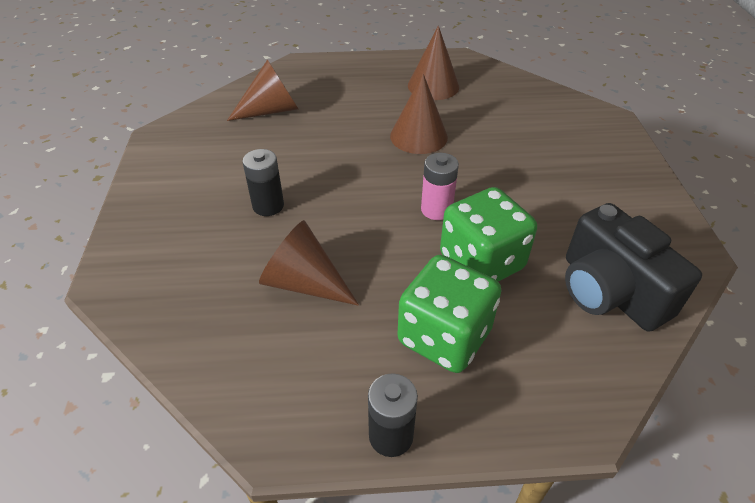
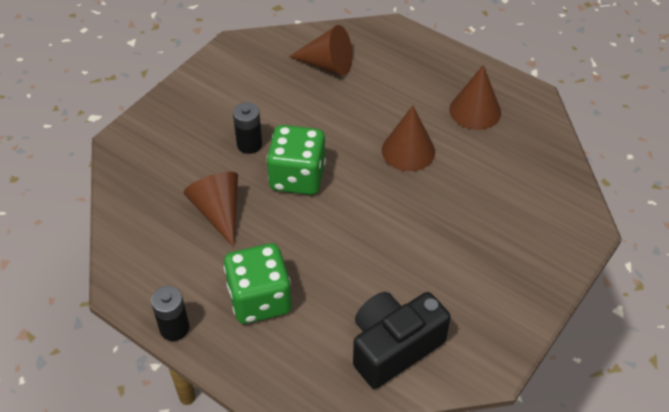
camera: 40 degrees right, 5 degrees up
(436, 209) = (351, 216): pink battery -> none
(481, 262) = (336, 271): green dice -> green dice (297, 177)
(609, 291) = (394, 347): black camera -> black camera turned 45 degrees clockwise

